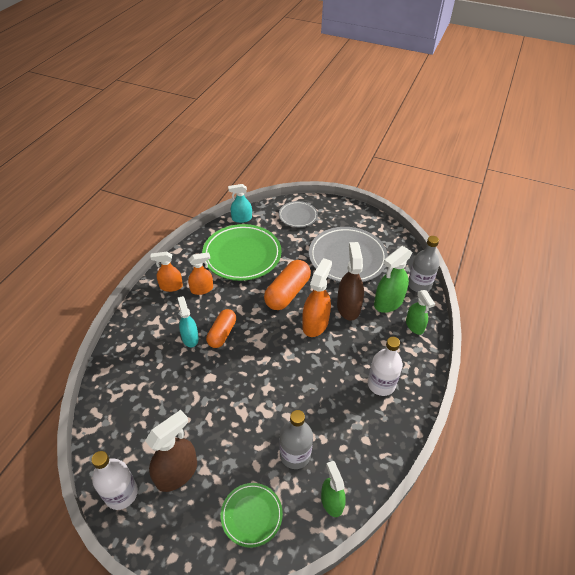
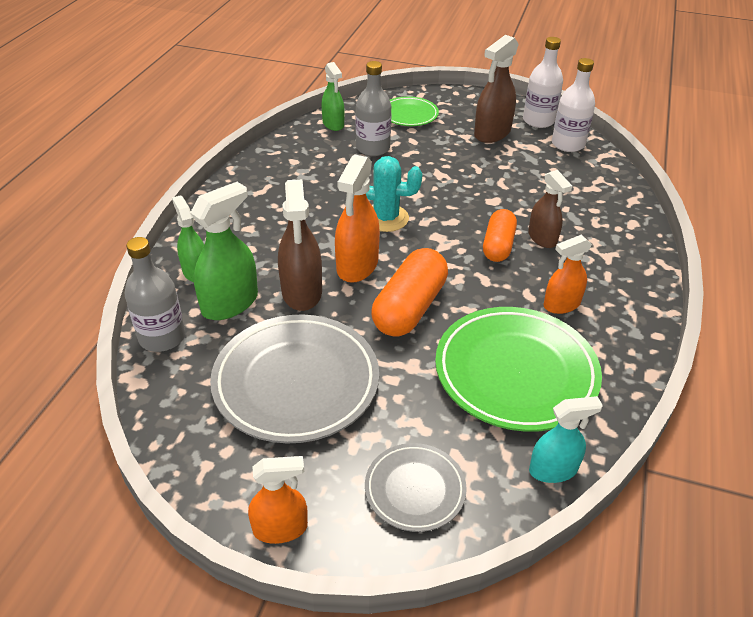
camera: 175 degrees right, 5 degrees down
(171, 286) = (617, 305): orange spray bottle -> orange spray bottle (280, 528)
(190, 338) = (542, 238): turquoise spray bottle -> brown spray bottle
(293, 364) = (386, 218): none -> turquoise cactus
(381, 384) = (266, 204): white bottle -> white bottle (568, 144)

